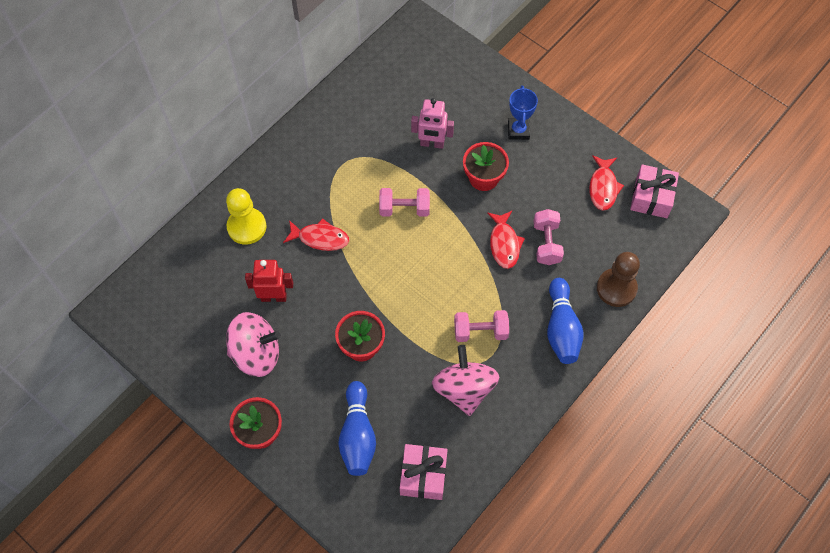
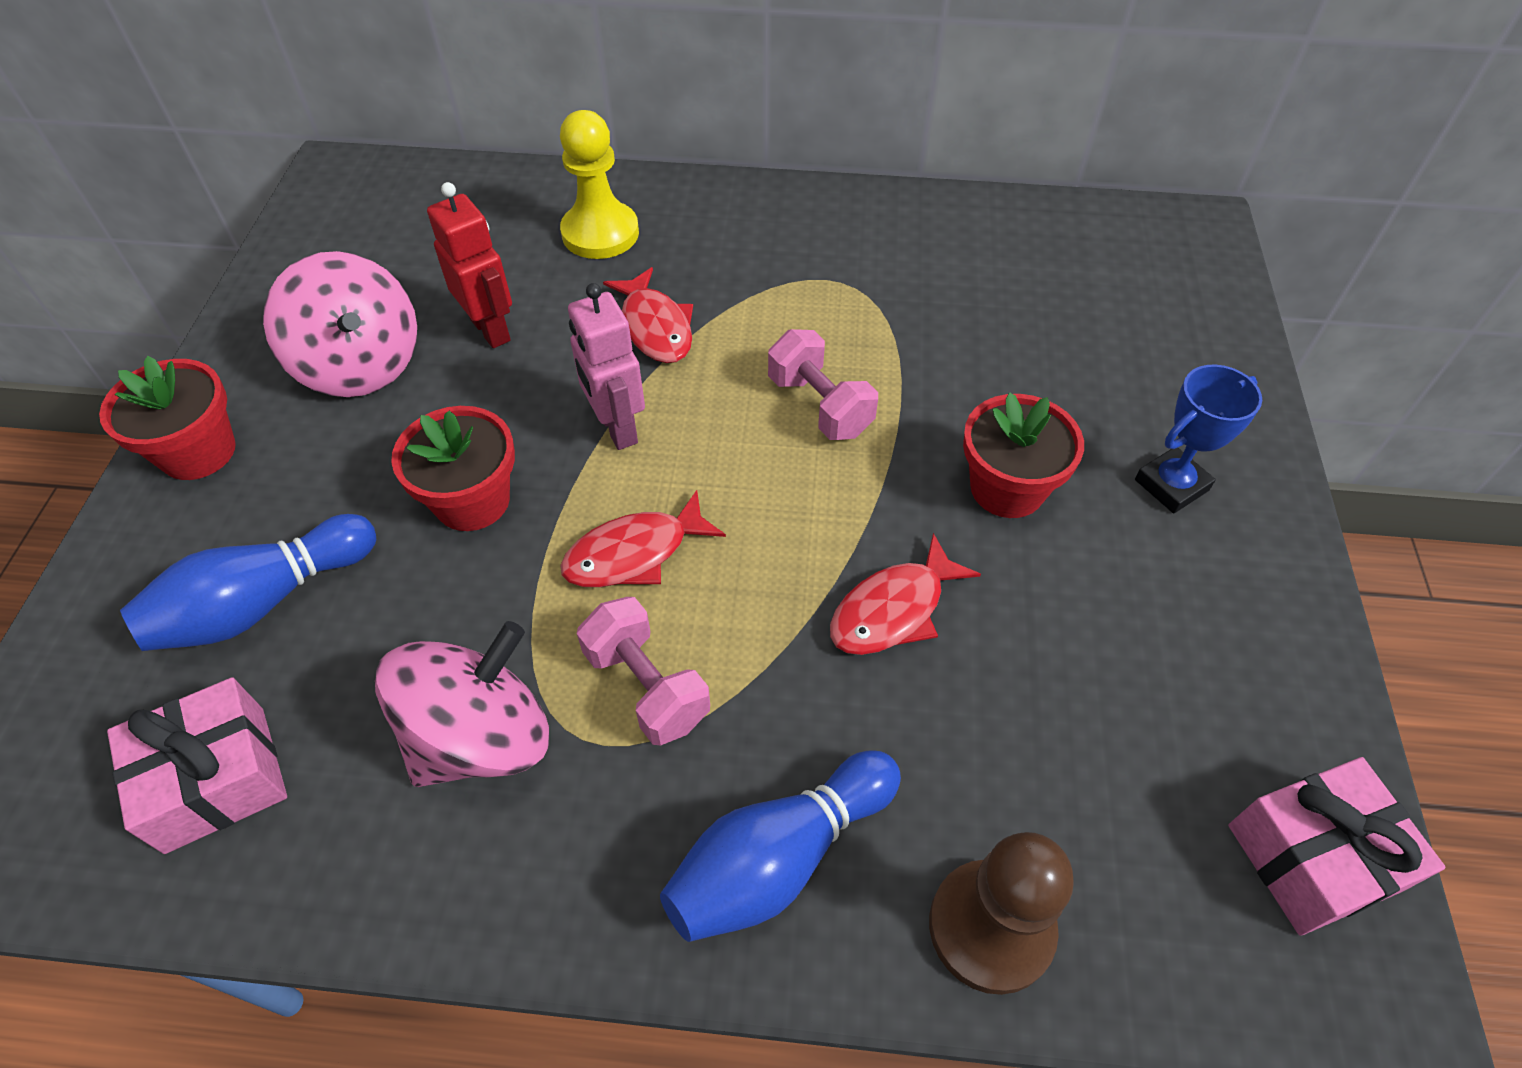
camera: 55 degrees right, 10 degrees down
(432, 144) = (993, 371): pink robot -> pink robot (616, 428)
(546, 243) = (968, 691): pink dumbbell -> none
(603, 187) = (1220, 726): red fish -> red fish (634, 553)

